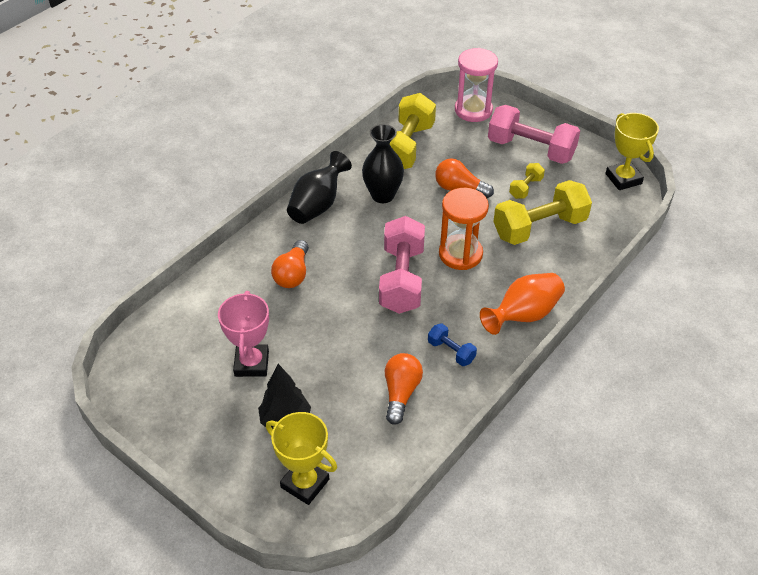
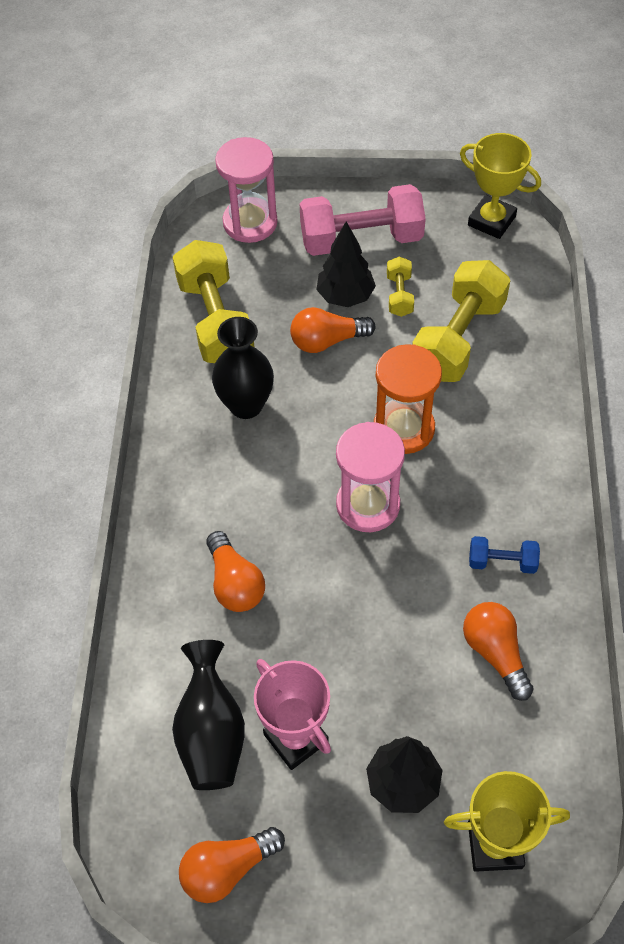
camera: 35 degrees left, 10 degrees up
(159, 399) = (227, 869): none -> orange light bulb
(318, 205) = (179, 468): black vase -> black vase (211, 733)
(402, 279) = (368, 505): pink dumbbell -> pink hourglass
(492, 172) = (345, 296): none -> black tree
(523, 315) = (536, 463): orange vase -> none

